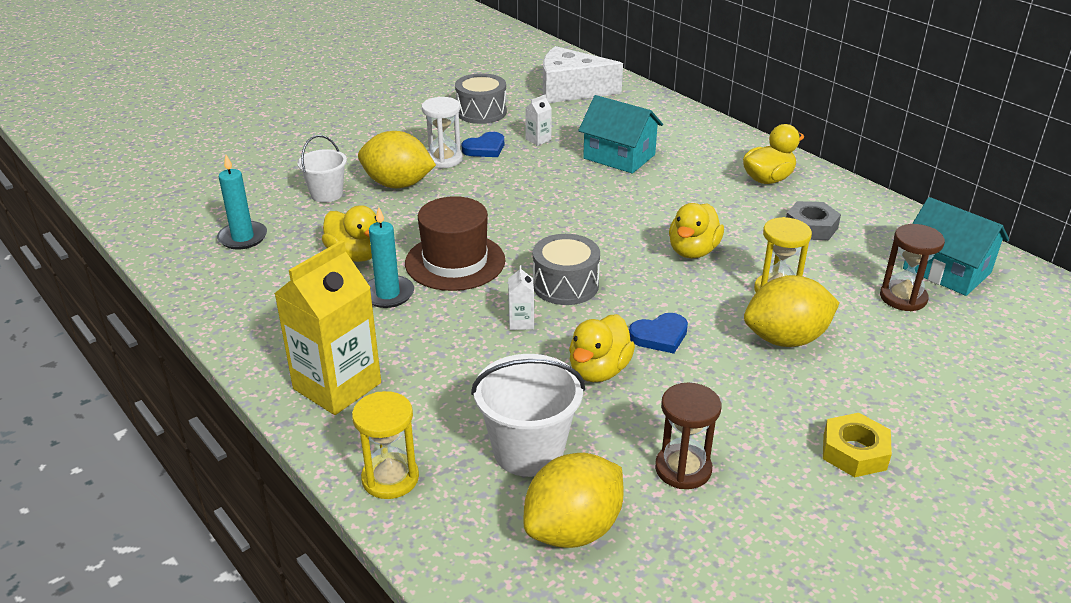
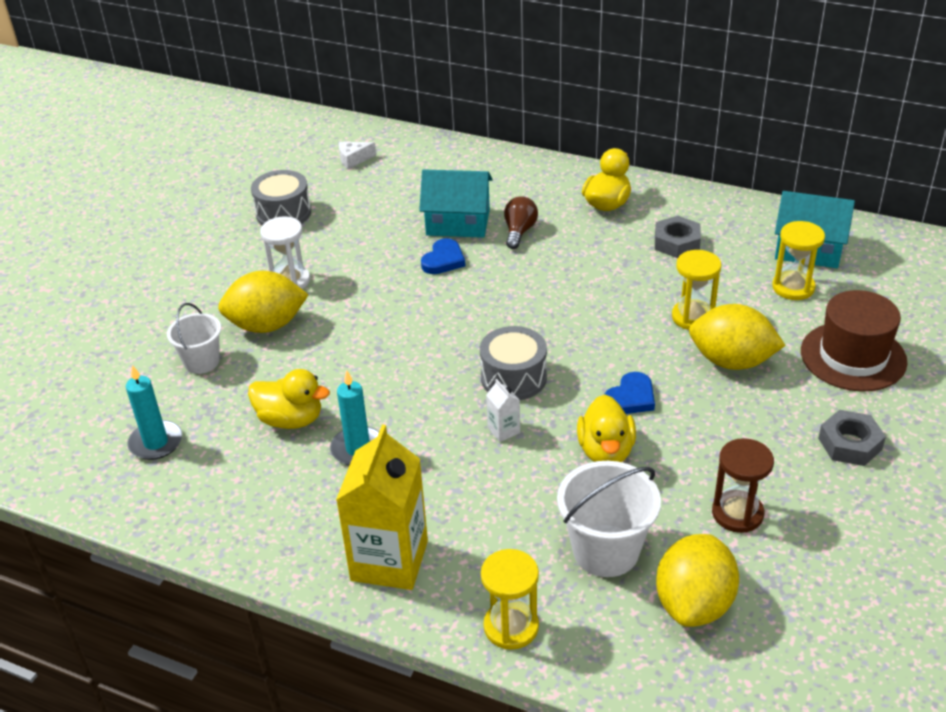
camera: 25 degrees left, 5 degrees up
(455, 262) = (393, 391): brown hat -> brown hat (853, 356)
(485, 148) = (321, 255): blue heart -> blue heart (443, 260)
(538, 140) = (366, 228): white carton -> none
(571, 90) = (353, 159): white cheese -> white cheese, size x0.43
(667, 178) = (519, 231): none -> brown light bulb
(693, 251) = (597, 302): yellow duck -> none
(786, 339) = (731, 361): yellow lemon -> yellow lemon turned 60 degrees clockwise
(854, 452) = (850, 444): yellow nut -> grey nut
(903, 298) = (793, 287): brown hourglass -> yellow hourglass

